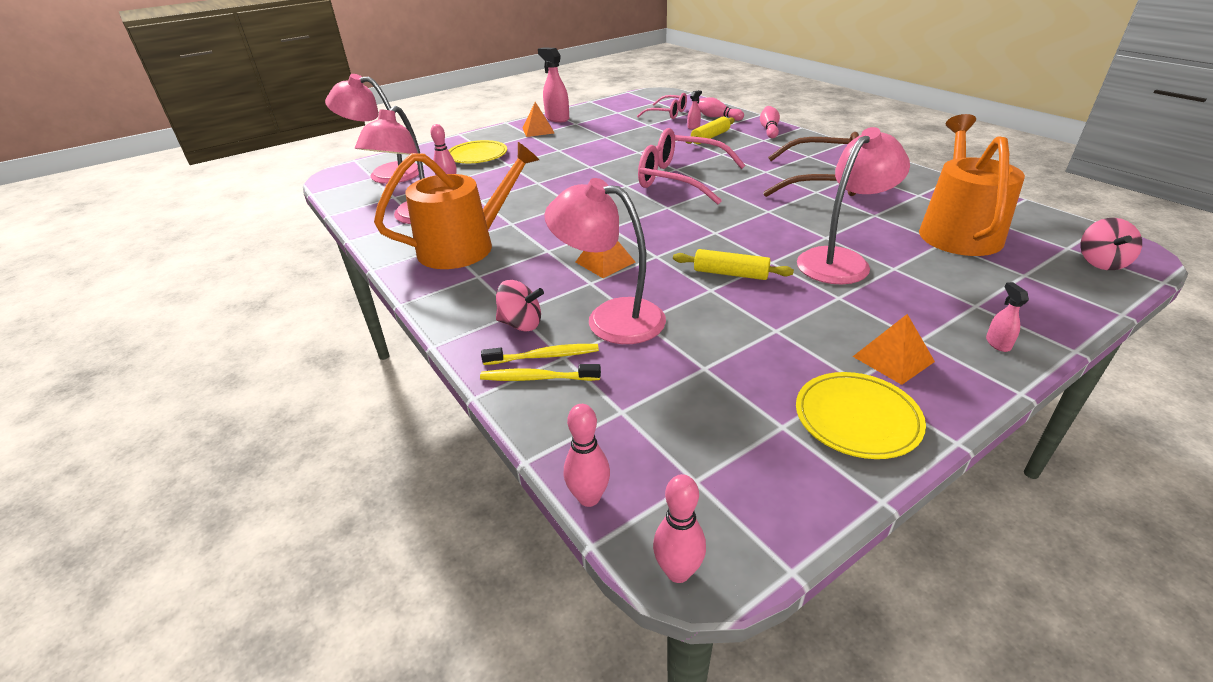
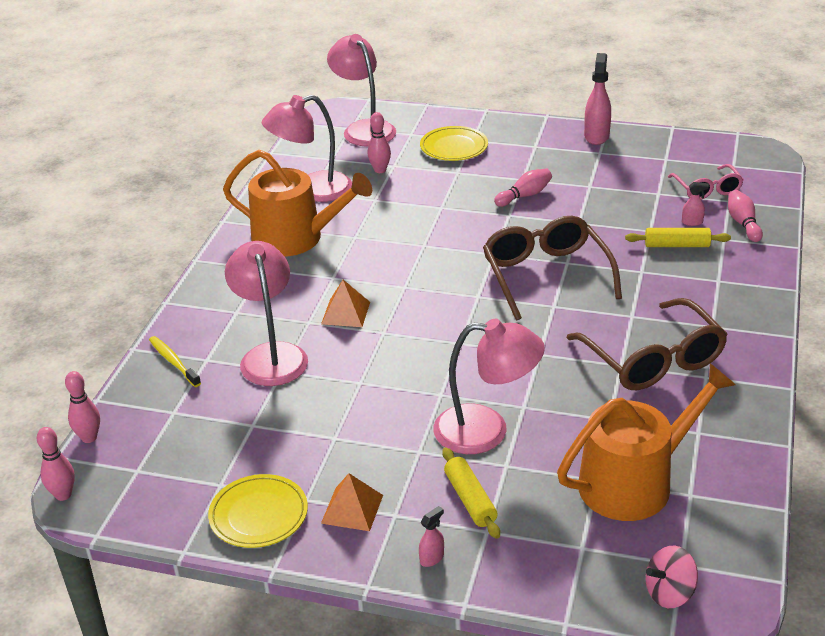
camera: 50 degrees right, 0 degrees up
(521, 324) = (224, 322): pink spinning top -> none
(538, 130) = (552, 143): orange pyramid -> none
(544, 356) = (198, 351): yellow toothbrush -> none
(679, 179) = (546, 275): pink glasses -> brown glasses
(730, 274) = (396, 381): yellow rolling pin -> yellow rolling pin (470, 500)
(769, 129) = (755, 272): pink bowling pin -> pink bowling pin (524, 196)

